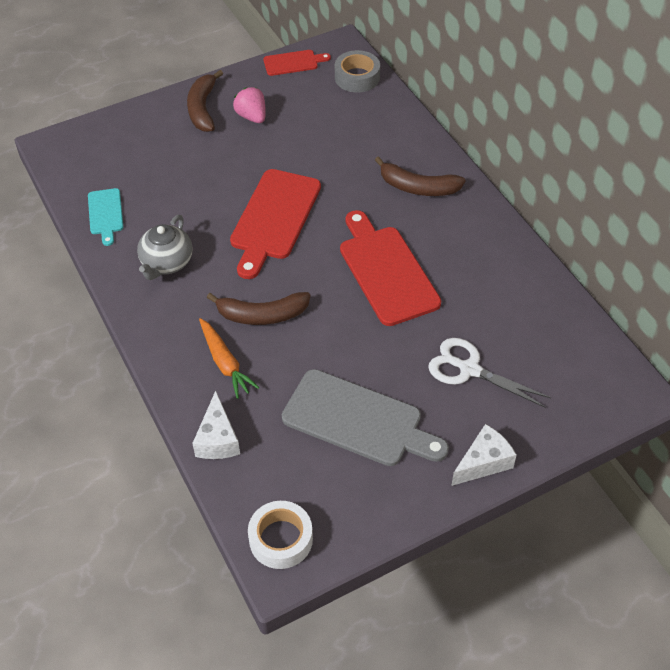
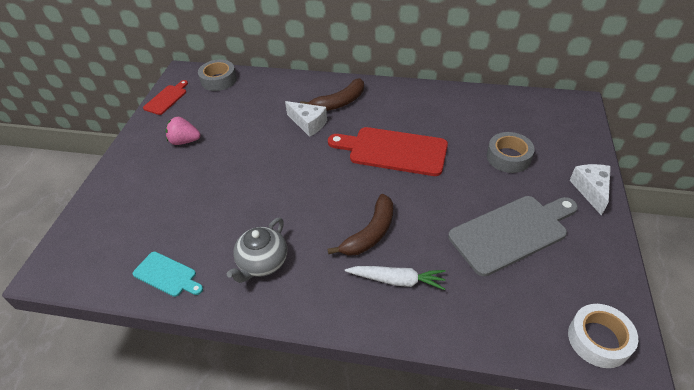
camera: 50 degrees left, 5 degrees down
(166, 263) = (262, 263): grey teapot -> grey teapot turned 60 degrees clockwise
(203, 108) = (142, 161): brown banana -> none
(217, 439) = (470, 327): white cheese -> white cheese (308, 124)
(225, 363) = (397, 280): orange carrot -> white carrot
(274, 218) = (289, 179): red cutting board -> none
(469, 369) = (508, 157): white scissors -> grey tape

